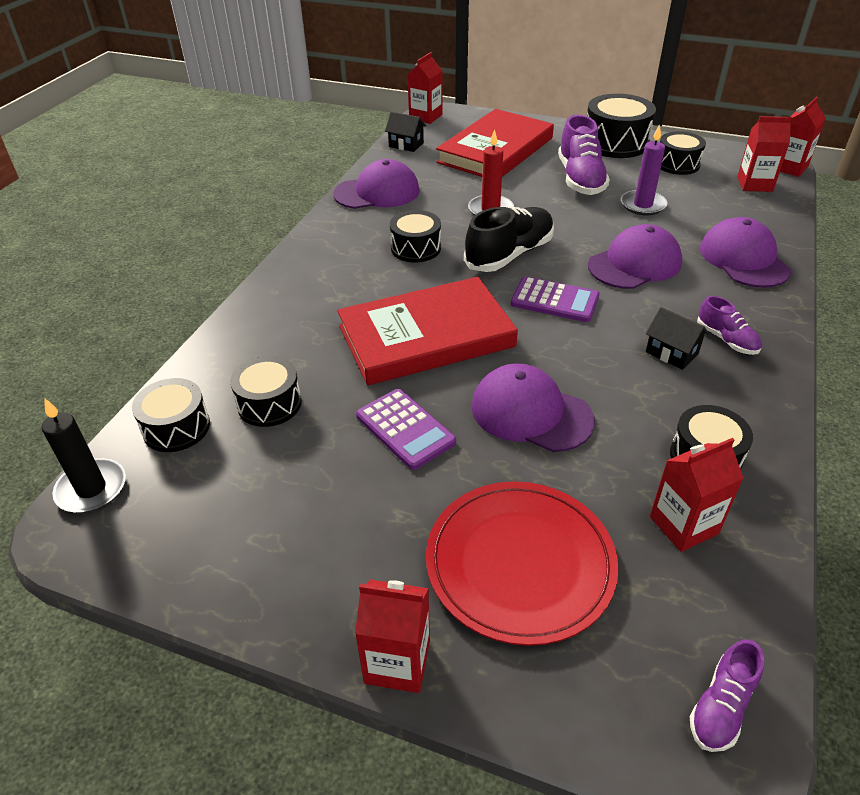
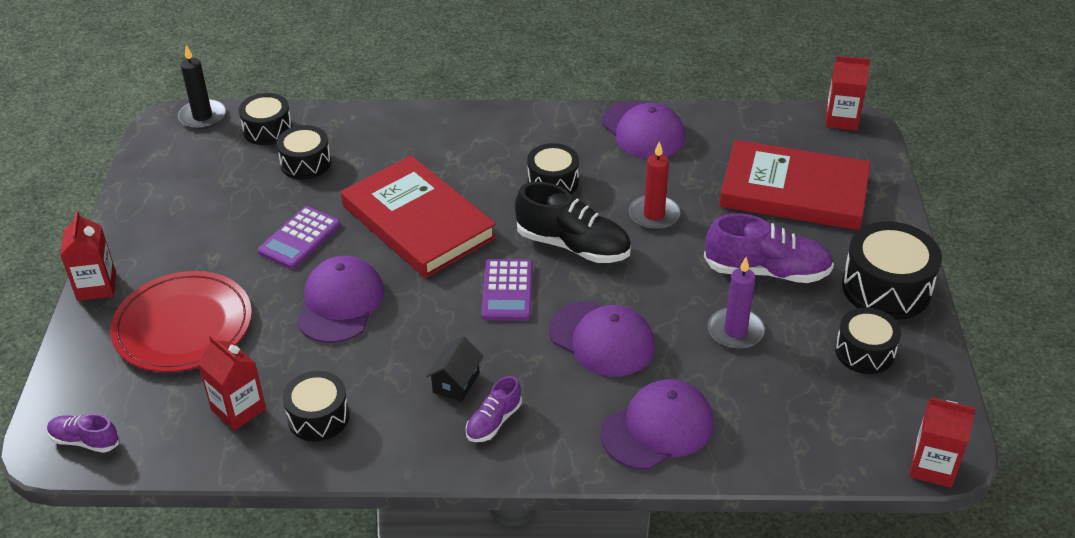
camera: 70 degrees right, 0 degrees up
(406, 145) = (760, 123): black house -> none
(580, 179) = (767, 271): purple shoe -> purple shoe turned 150 degrees counterclockwise
(754, 184) = (856, 431): red carton -> none

